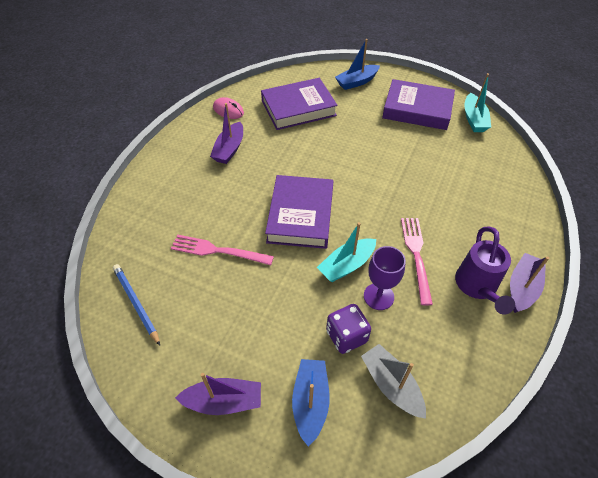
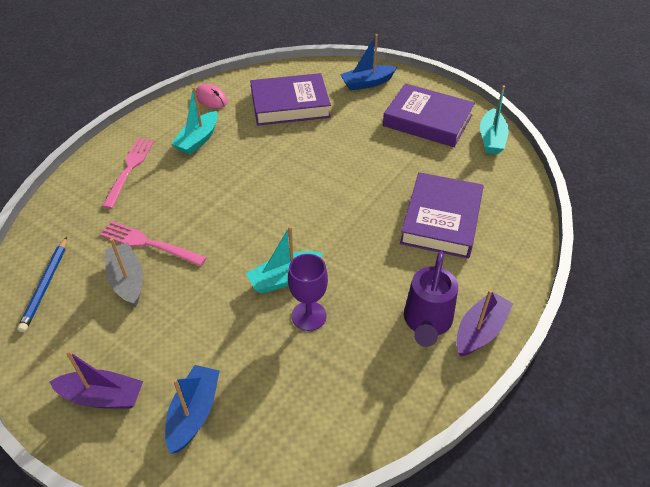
camera: 10 degrees right, 5 degrees down
(136, 303) = (45, 285): blue pencil -> blue pencil turned 150 degrees counterclockwise
(229, 149) = (198, 140): purple boat -> turquoise boat
(300, 215) = (252, 219): purple book -> purple book (441, 220)
(346, 336) = (257, 352): purple dice -> none
(391, 385) = (289, 410): grey boat -> grey boat (127, 280)
(416, 254) = (368, 278): pink fork -> pink fork (129, 169)

